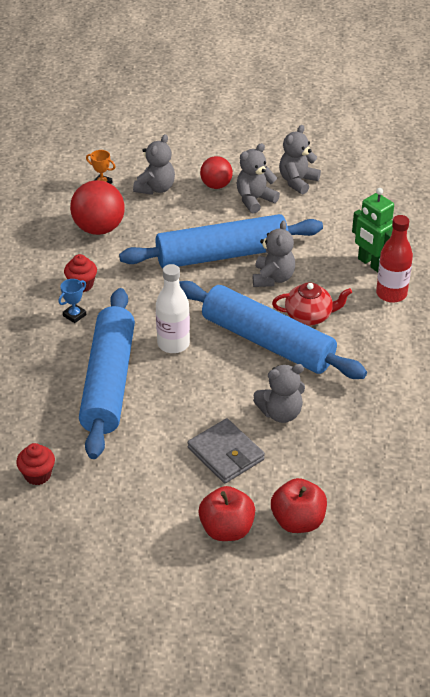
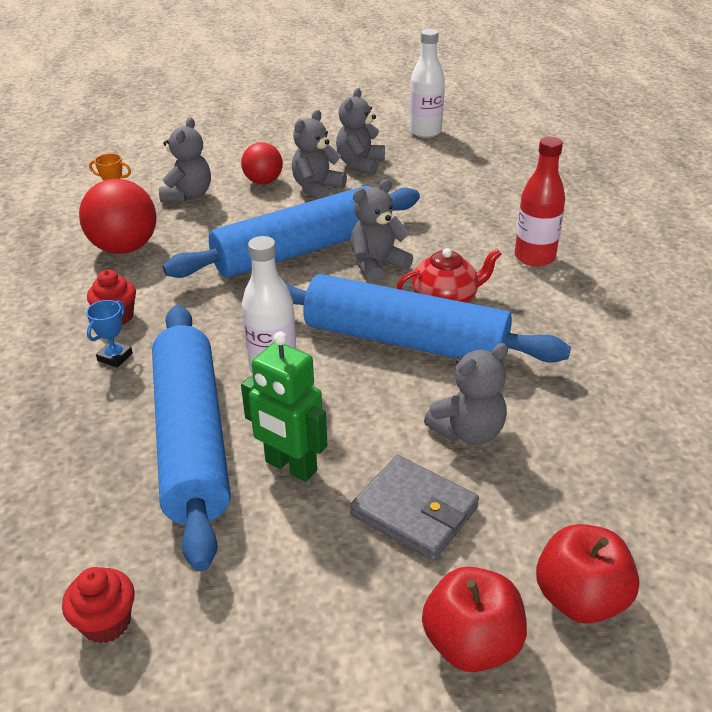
camera: 15 degrees left, 5 degrees down
(273, 278) = (377, 265): grey teddy bear -> grey teddy bear turned 120 degrees counterclockwise
(364, 157) = (425, 132): none -> white bottle
(371, 263) = (491, 230): green robot -> green robot (290, 467)

